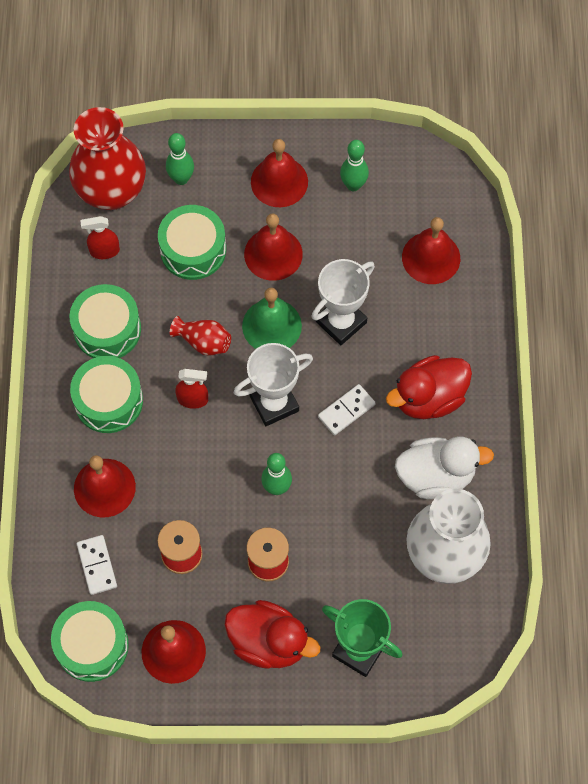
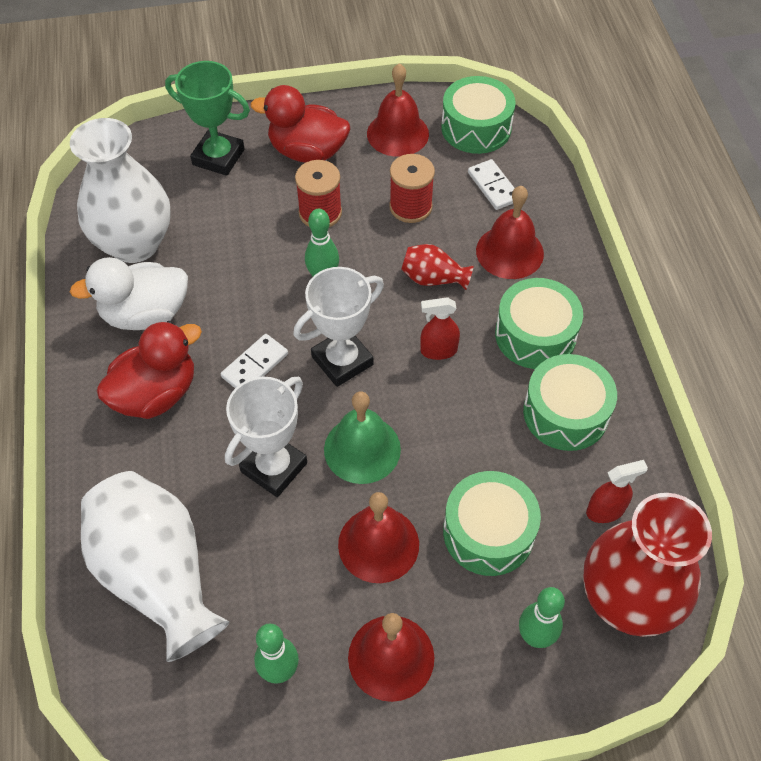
camera: 170 degrees right, 10 degrees down
(203, 342) = (443, 416): red vase -> red vase (433, 279)
(431, 257) = (158, 575): red bell -> white vase

